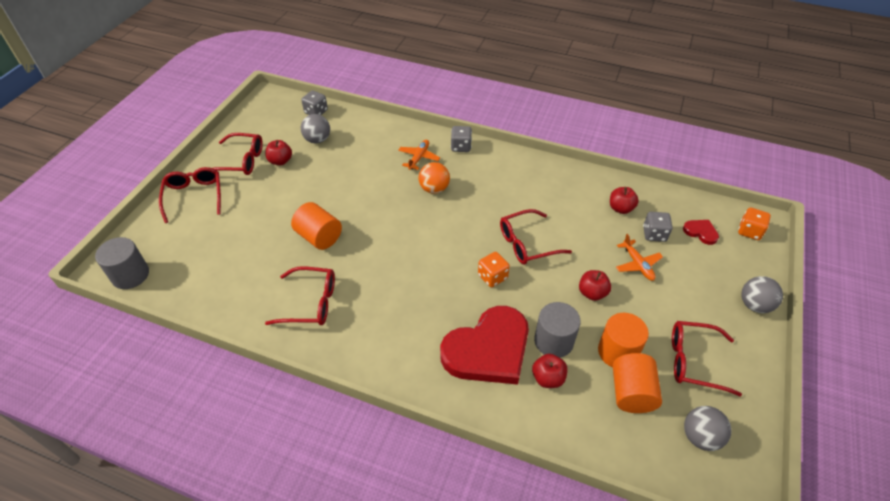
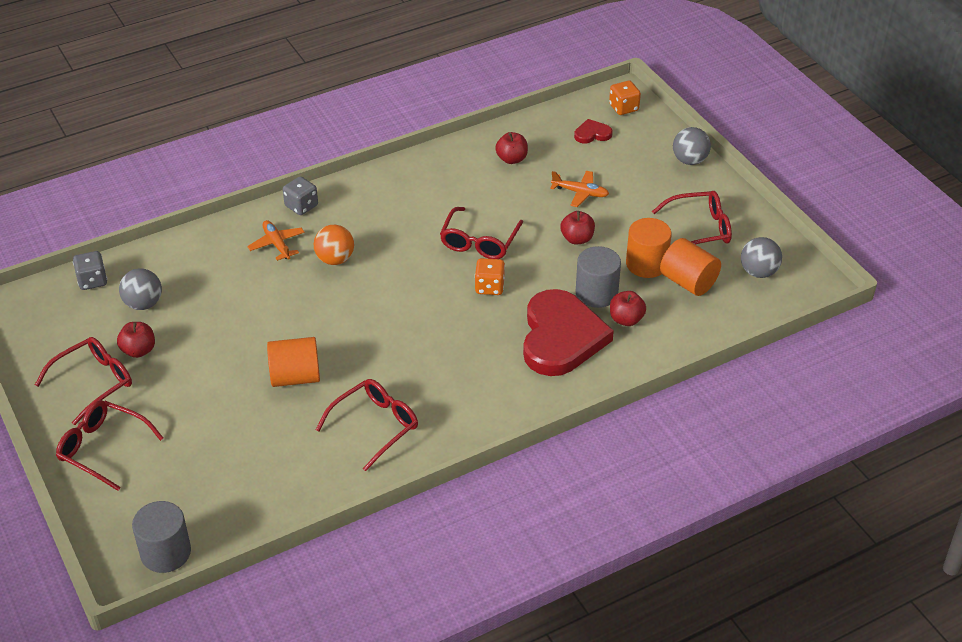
camera: 50 degrees left, 5 degrees down
(654, 234) = (562, 161): grey dice -> none
(694, 361) = (699, 229): red glasses -> red glasses turned 150 degrees counterclockwise

